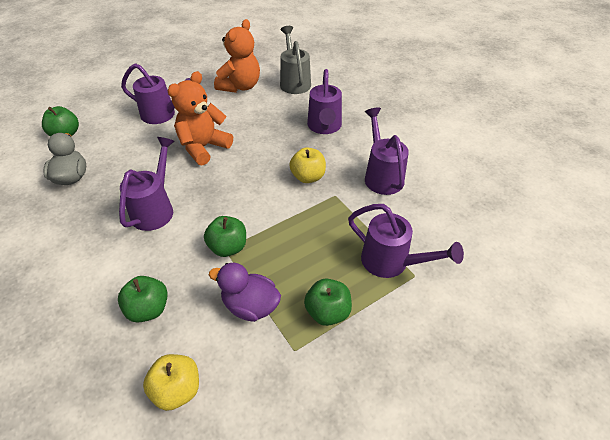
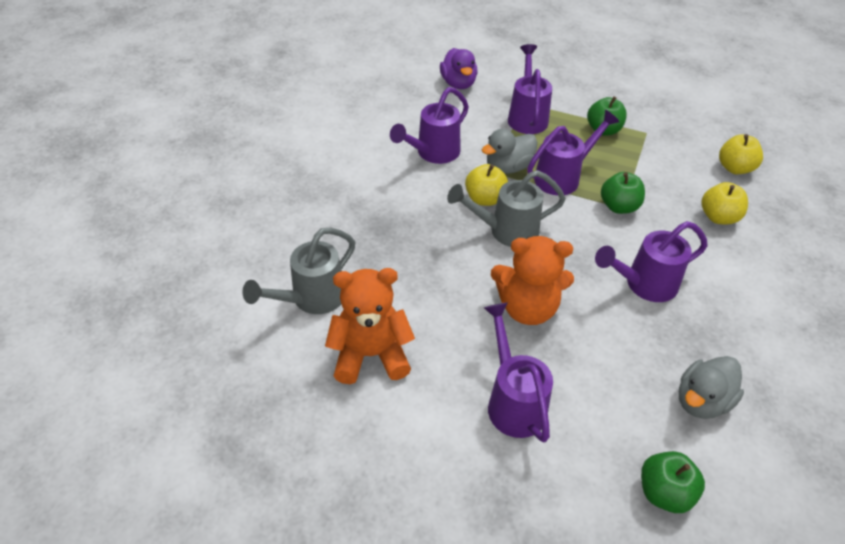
camera: 125 degrees left, 0 degrees up
(148, 309) = (718, 217): green apple -> yellow apple
(250, 306) = (646, 167): purple duck -> purple duck (458, 84)
(268, 171) = (506, 231): none -> grey watering can
(324, 127) = (392, 223): purple watering can -> purple watering can (562, 177)
(331, 208) = (508, 167): none -> grey duck

